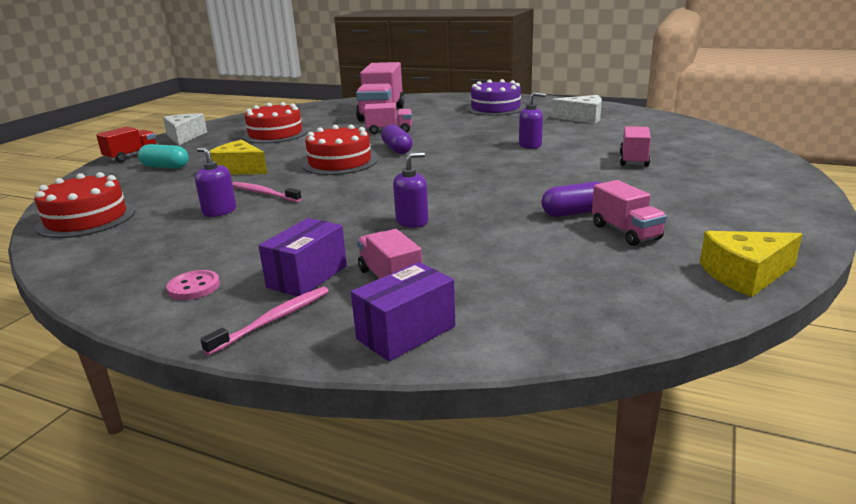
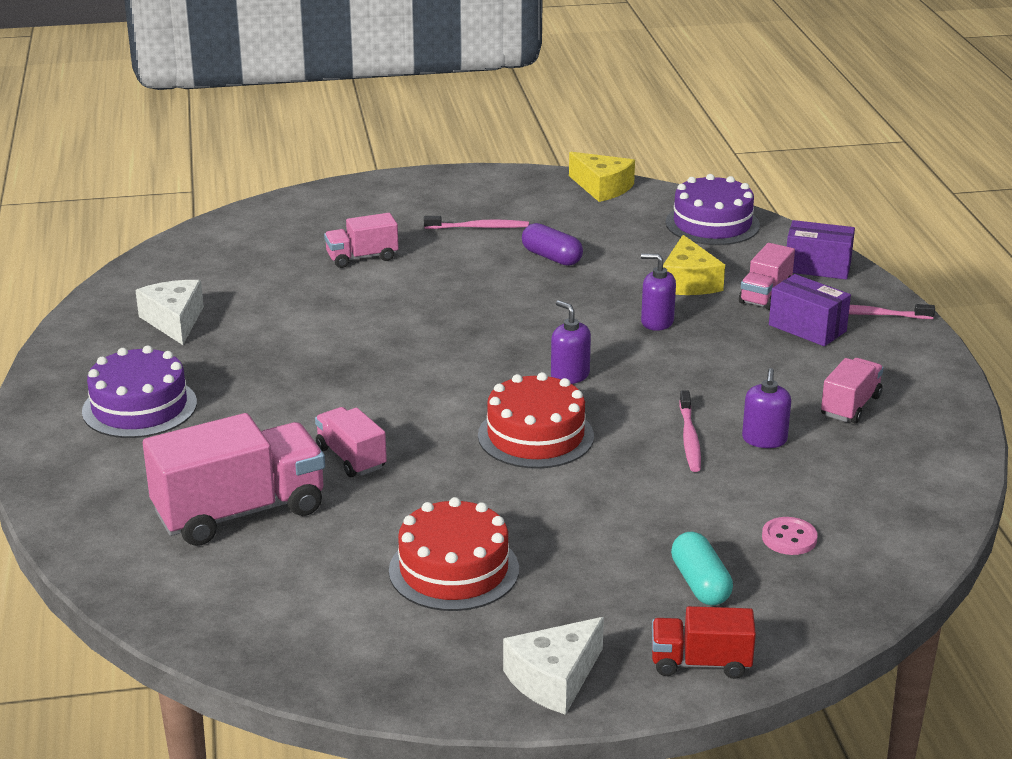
camera: 125 degrees left, 5 degrees up
(86, 219) = (891, 520): red cake -> none
(194, 287) = (887, 367): pink button -> pink button (789, 538)
(240, 169) = (638, 505): yellow cheese -> yellow cheese (688, 282)
(307, 276) = (807, 328): purple box -> purple box turned 45 degrees clockwise
(397, 149) = (442, 414): purple capsule -> none
(530, 145) = (347, 326): purple soap dispenser -> purple soap dispenser (570, 375)
(586, 308) = (712, 224): none -> purple cake
(625, 232) = (572, 231): pink truck -> pink truck (850, 406)
(665, 200) = (479, 227): none -> pink toothbrush

